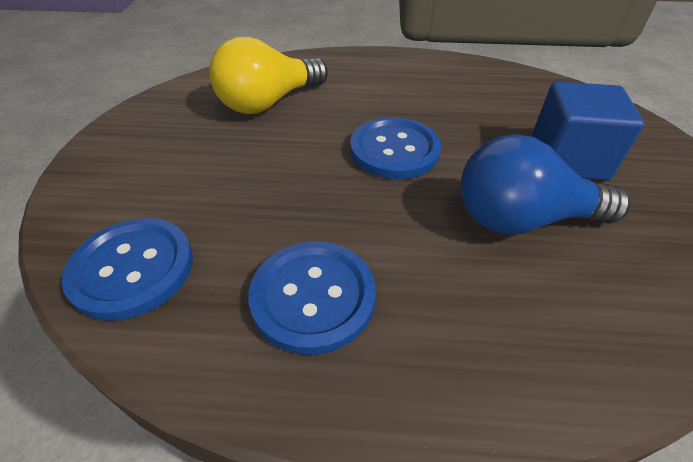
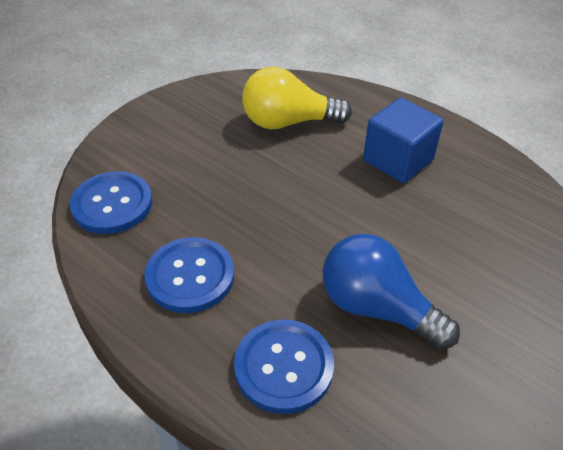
camera: 35 degrees right, 0 degrees up
(394, 150) = (341, 207): blue button -> blue button (283, 367)
(567, 159) = (476, 286): blue cube -> blue cube (398, 160)

